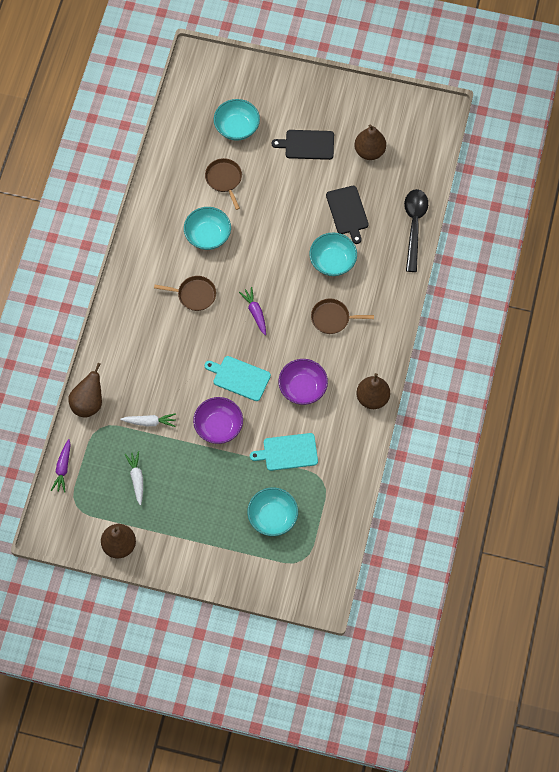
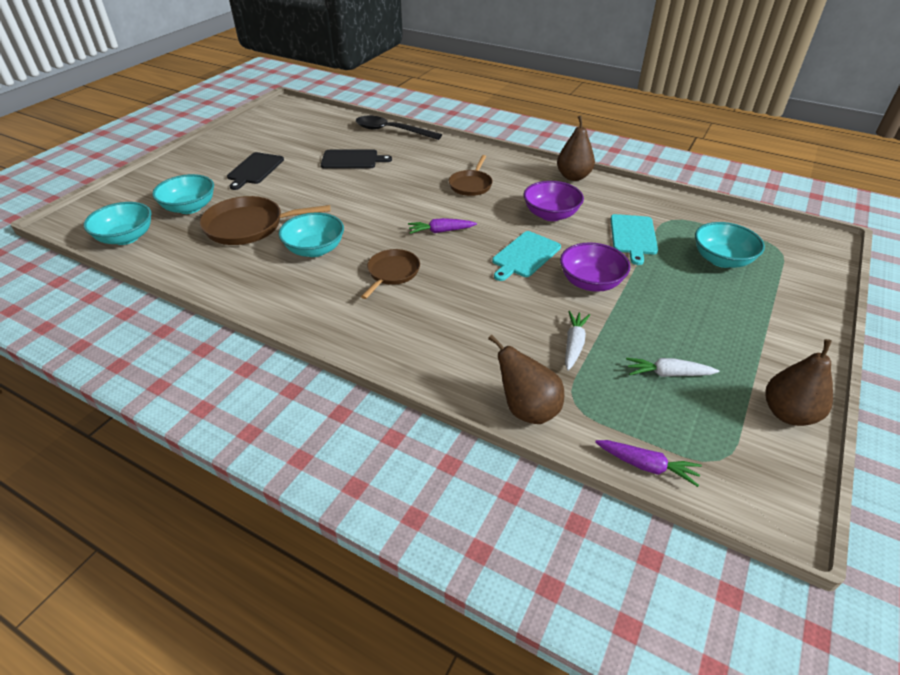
camera: 75 degrees left, 25 degrees down
(224, 179) = (248, 226): brown pan -> brown pan, size x1.62
(332, 261) = (403, 175): turquoise bowl -> turquoise bowl (126, 237)
(369, 151) = (294, 140): brown pear -> none

